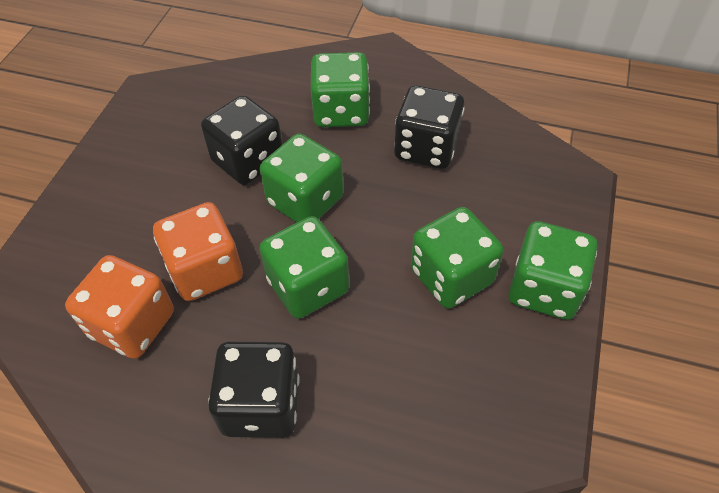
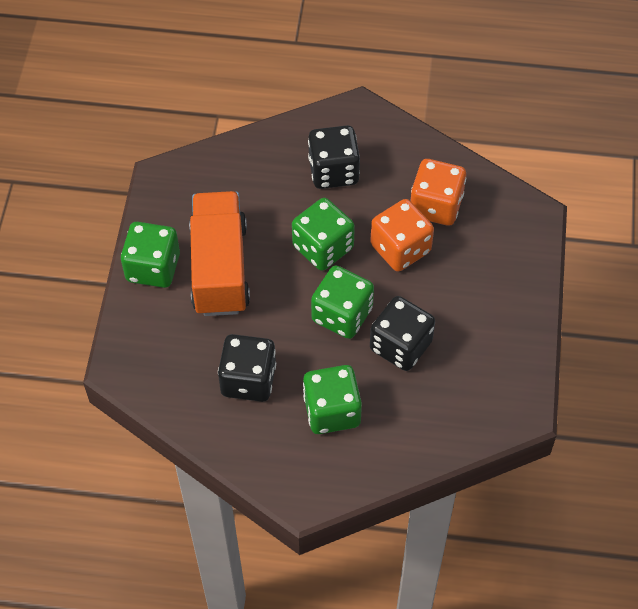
camera: 170 degrees right, 5 degrees up
(451, 276) = (220, 268): green dice -> orange truck

